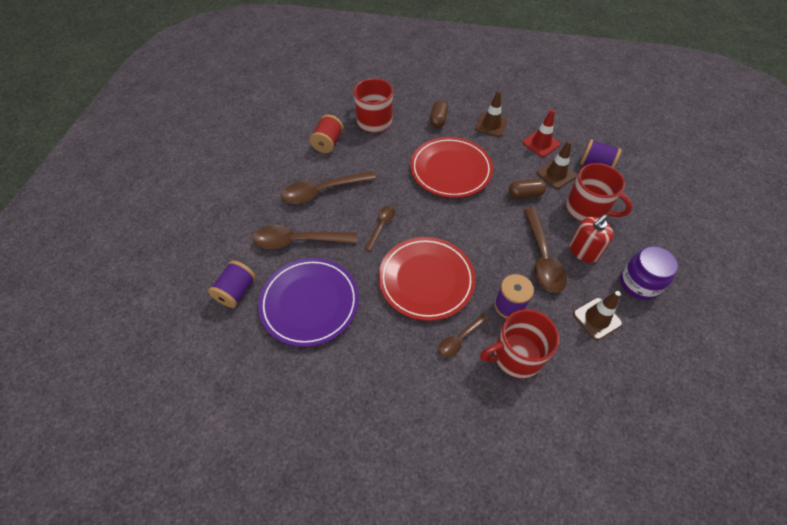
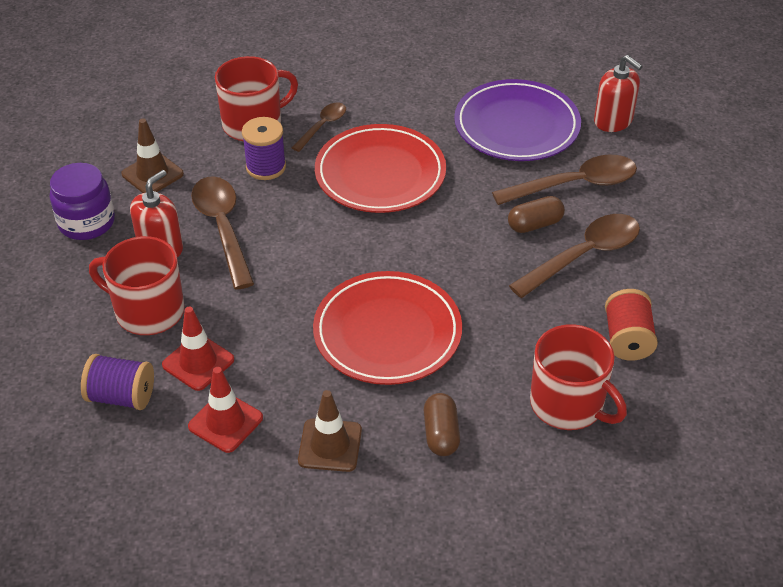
camera: 165 degrees right, 10 degrees down
(236, 291) = (613, 120): purple spool -> red soap dispenser
(381, 226) = (468, 225): brown spoon -> none
(525, 194) = (252, 315): brown capsule -> brown capsule (535, 224)
(556, 174) = (198, 362): brown traffic cone -> red traffic cone

